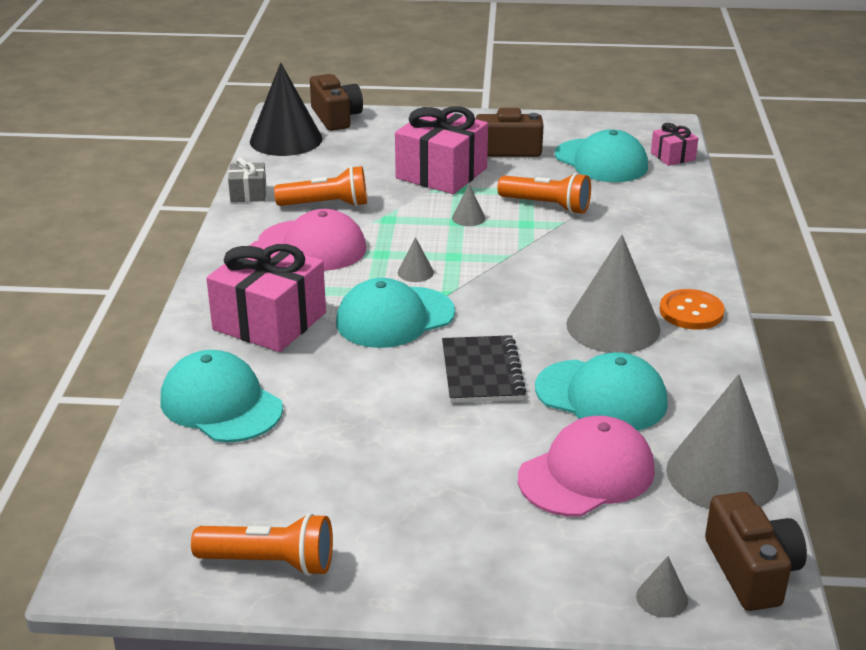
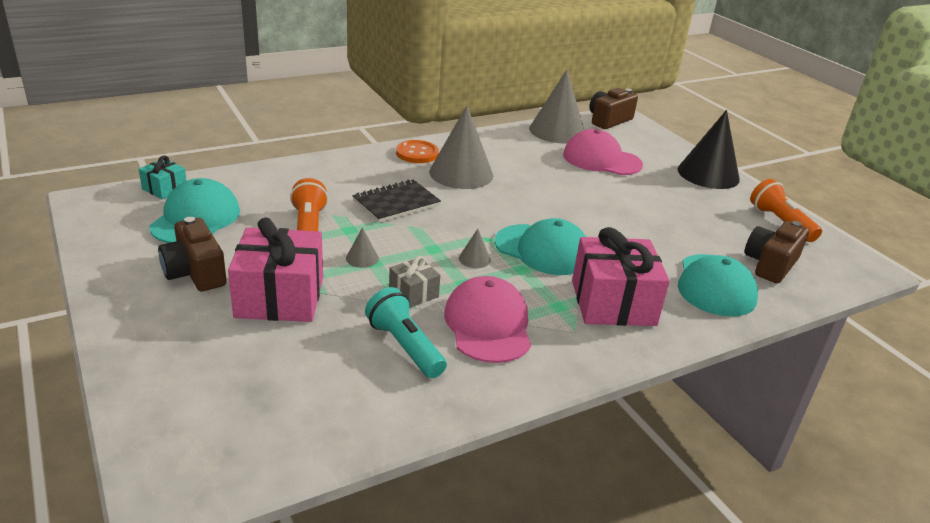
camera: 125 degrees left, 0 degrees up
(248, 193) = (427, 415): grey gift -> grey gift (413, 293)
(286, 140) = (258, 451): black cone -> black cone (708, 174)
(326, 205) = (405, 346): orange flashlight -> turquoise flashlight
(336, 117) = (155, 434): brown camera -> brown camera (770, 264)
(482, 372) = (560, 204): black notebook -> black notebook (396, 203)
(601, 396) = (535, 166): turquoise cap -> none
(662, 598) = (650, 134): grey cone -> none
(673, 156) = (165, 189): pink gift -> turquoise gift

